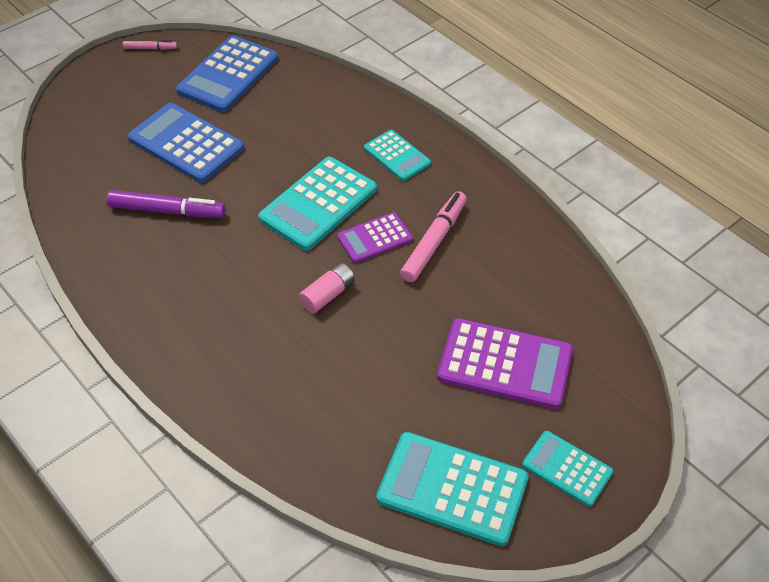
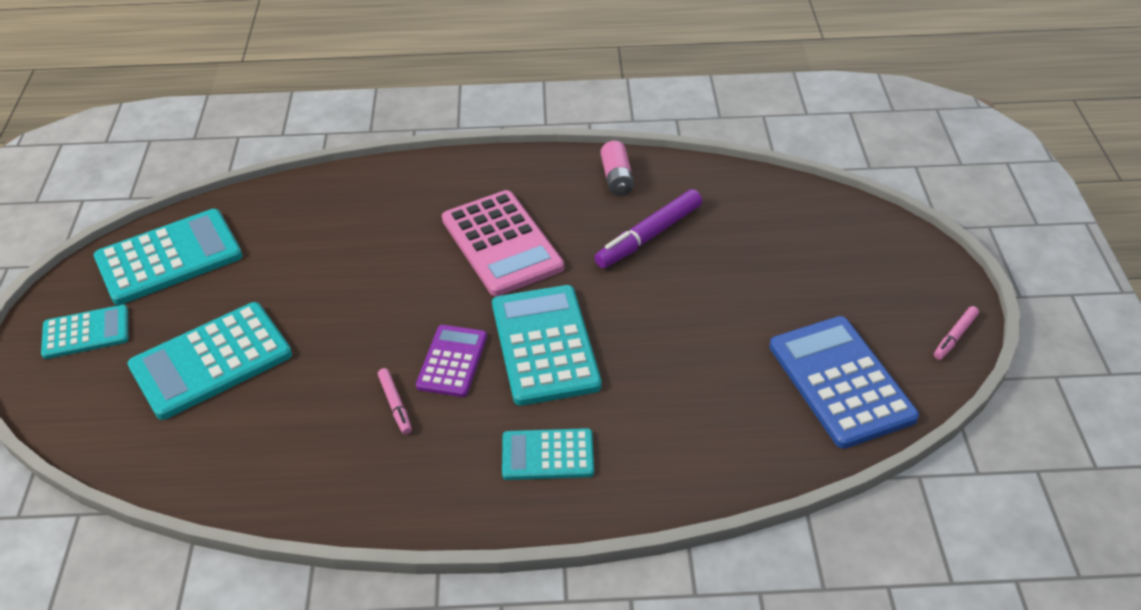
camera: 130 degrees right, 5 degrees down
(186, 144) = (740, 290): blue calculator -> none
(243, 284) = (502, 243): none -> pink calculator
(328, 295) = (426, 289): pink battery -> pink battery (617, 178)
(434, 241) = (395, 404): pink marker -> pink marker, size x0.53
(505, 364) = (211, 361): purple calculator -> turquoise calculator

